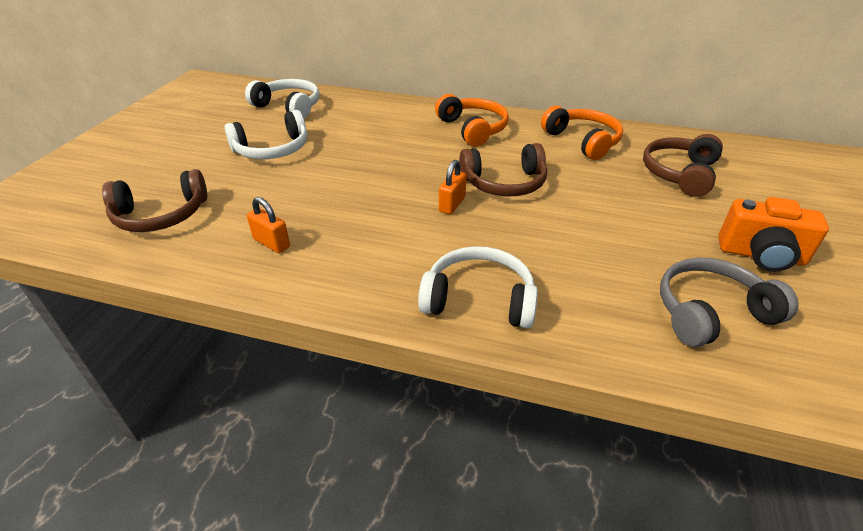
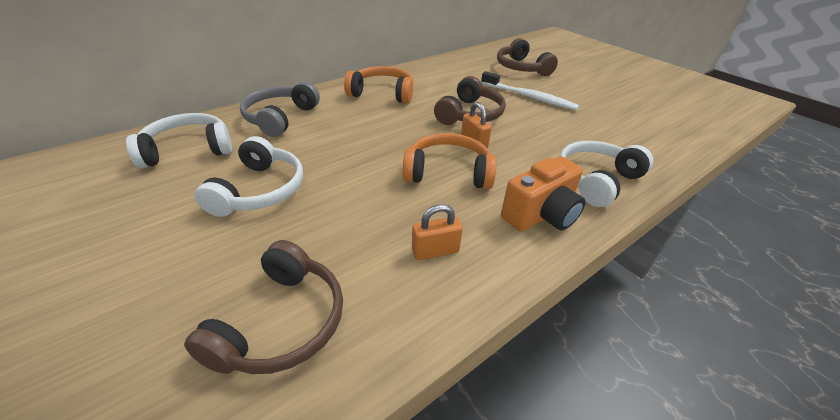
camera: 55 degrees left, 0 degrees up
(582, 141) = (452, 72): orange headphones -> orange headphones (448, 172)
(607, 203) = (529, 97): none -> white toothbrush
(710, 312) = (651, 120): grey headphones -> grey headphones (280, 118)
(761, 255) = (613, 87): orange camera -> orange camera (541, 215)

